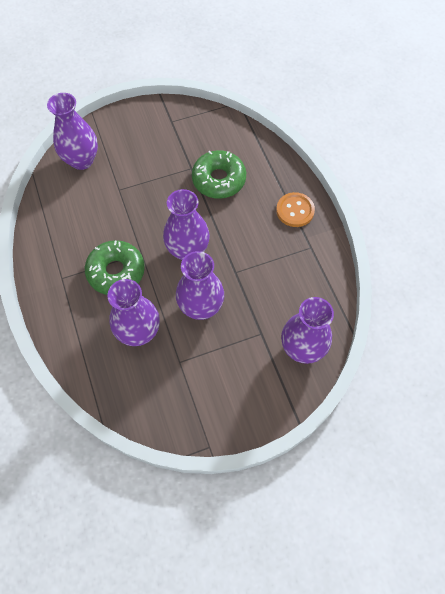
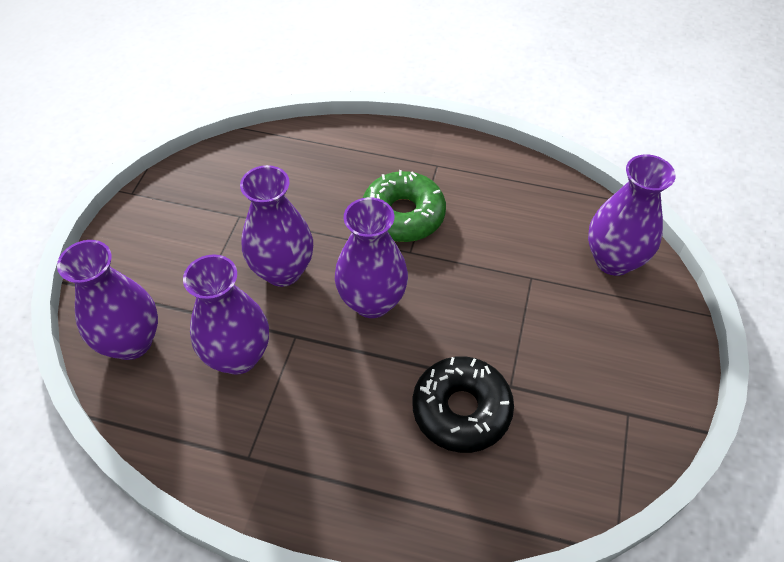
camera: 125 degrees right, 10 degrees down
(139, 332) = (307, 199): purple vase -> purple vase (238, 356)
(219, 180) = (461, 410): green donut -> black donut
(295, 210) = (324, 482): orange button -> none

